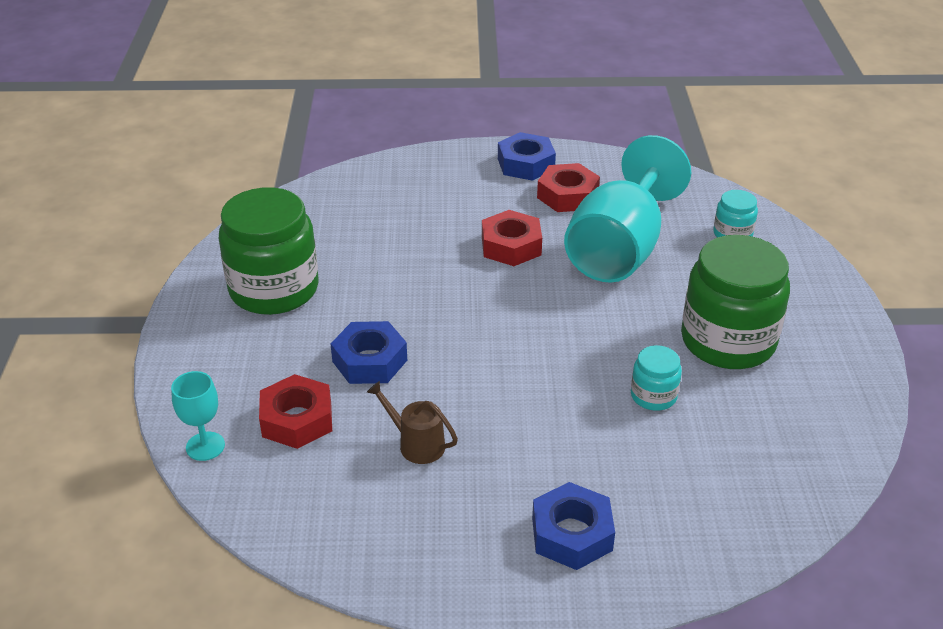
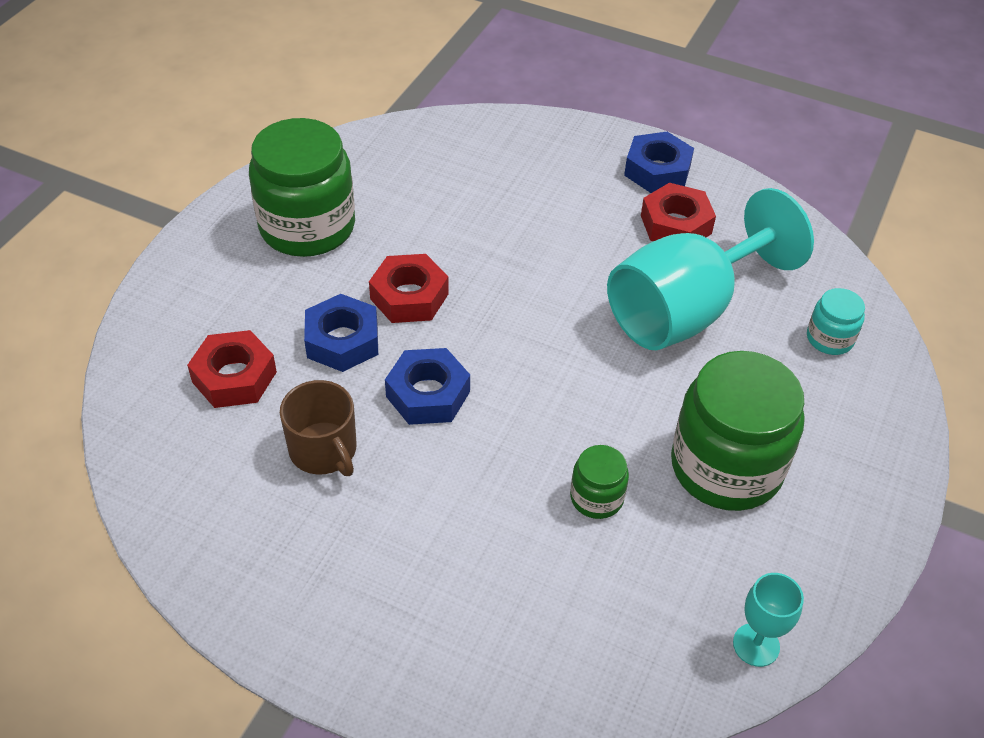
camera: 25 degrees right, 10 degrees up
(205, 446) = (138, 371): turquoise goblet -> turquoise goblet (756, 645)
(416, 444) = (324, 450): brown watering can -> brown mug
(511, 246) = (572, 263): red nut -> red nut (409, 296)
(572, 534) = (402, 614): blue nut -> blue nut (428, 394)
(653, 396) = (596, 498): turquoise jar -> green jar

